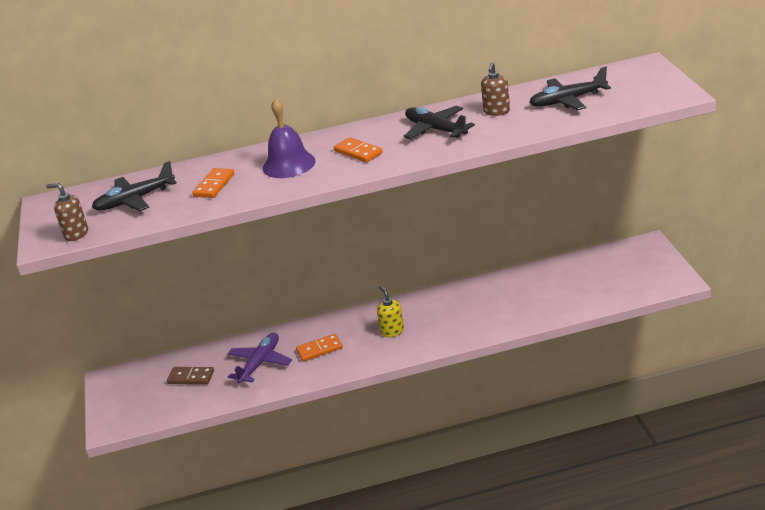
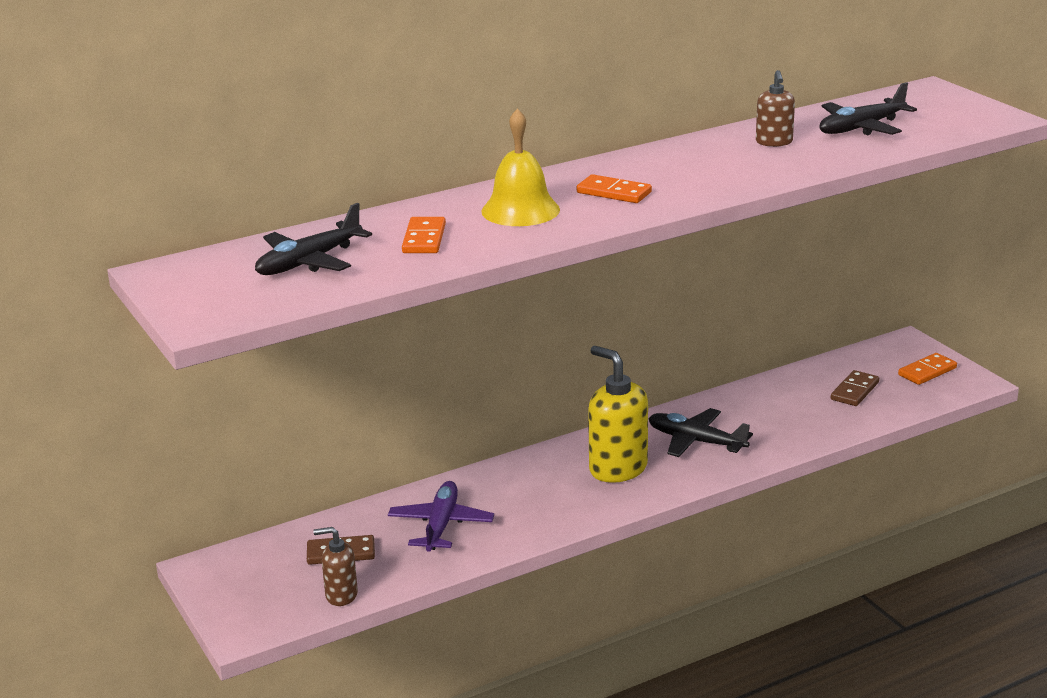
camera: 20 degrees left, 5 degrees down
(76, 234) = (246, 307): brown soap dispenser -> brown soap dispenser (341, 595)
(289, 164) = (520, 210): purple bell -> yellow bell
(319, 349) = (522, 500): orange domino -> orange domino (927, 371)
(392, 331) = (617, 468): yellow soap dispenser -> yellow soap dispenser, size x1.79
(436, 130) = (705, 164): black plane -> black plane (696, 441)
(587, 282) = (855, 391): none -> brown domino

